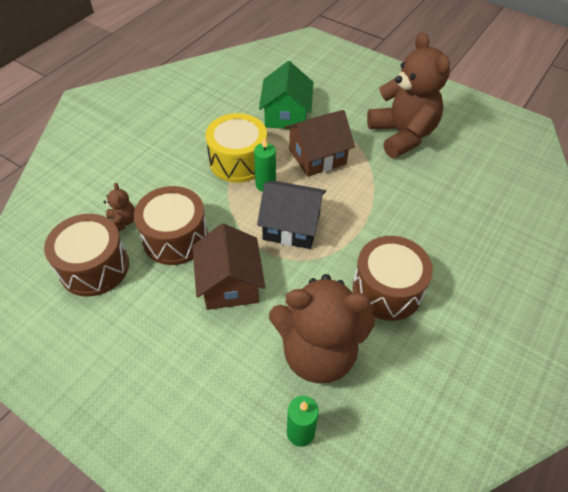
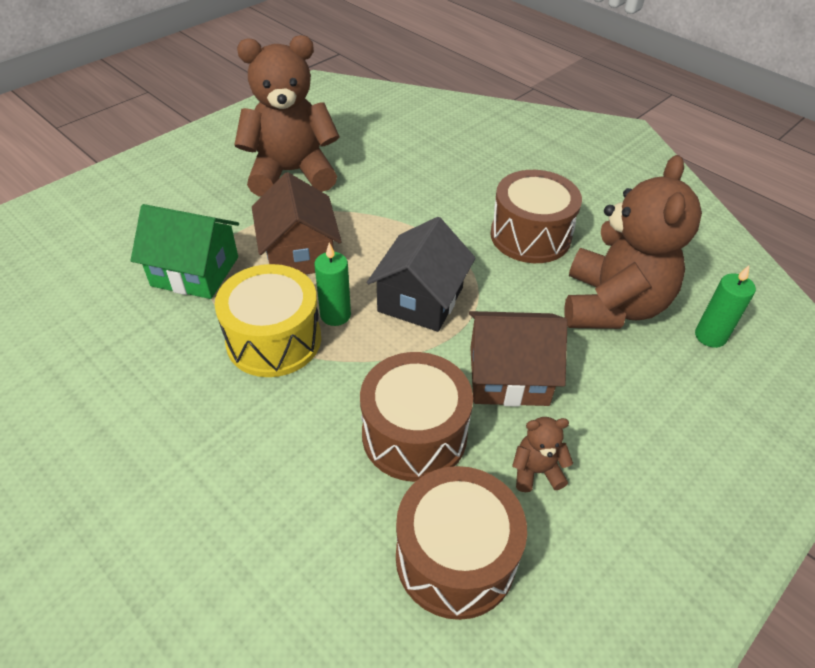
camera: 80 degrees left, 5 degrees down
(122, 222) = (362, 511): brown teddy bear -> brown teddy bear (536, 471)

